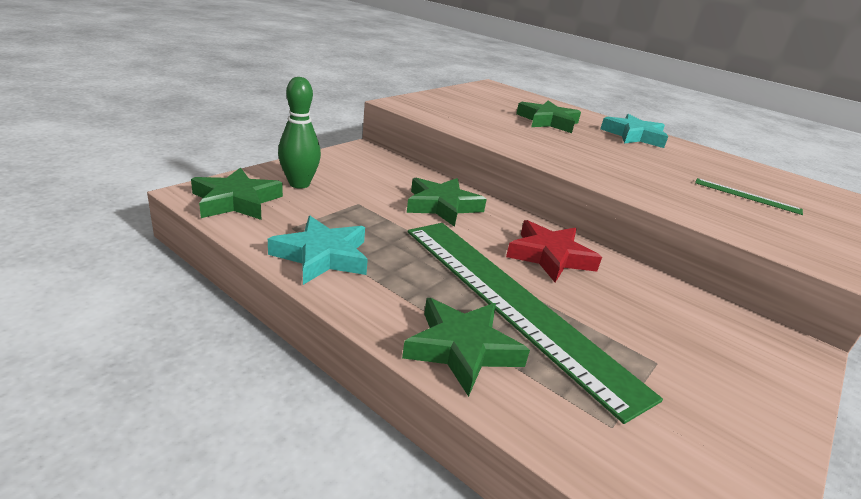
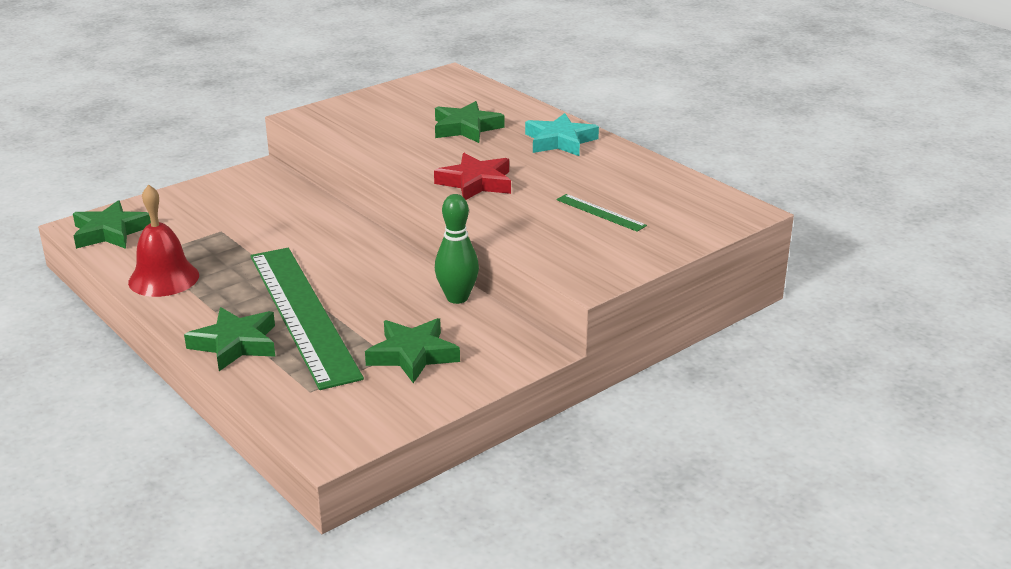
camera: 15 degrees right, 0 degrees up
(299, 184) = (174, 213): green bowling pin -> green bowling pin (457, 298)
(322, 256) = (163, 278): turquoise star -> red bell
(442, 206) = (303, 231): green star -> green star (413, 355)
(549, 256) = (373, 277): red star -> red star (476, 183)

